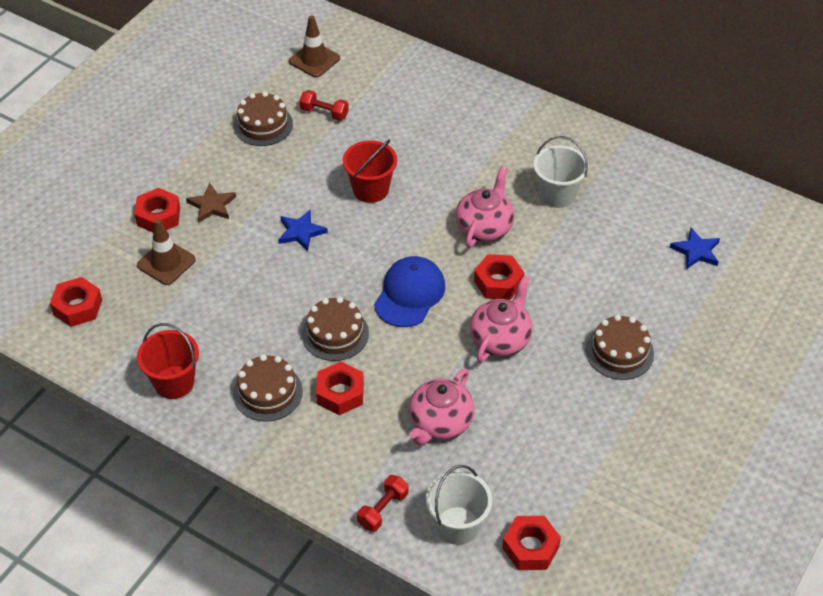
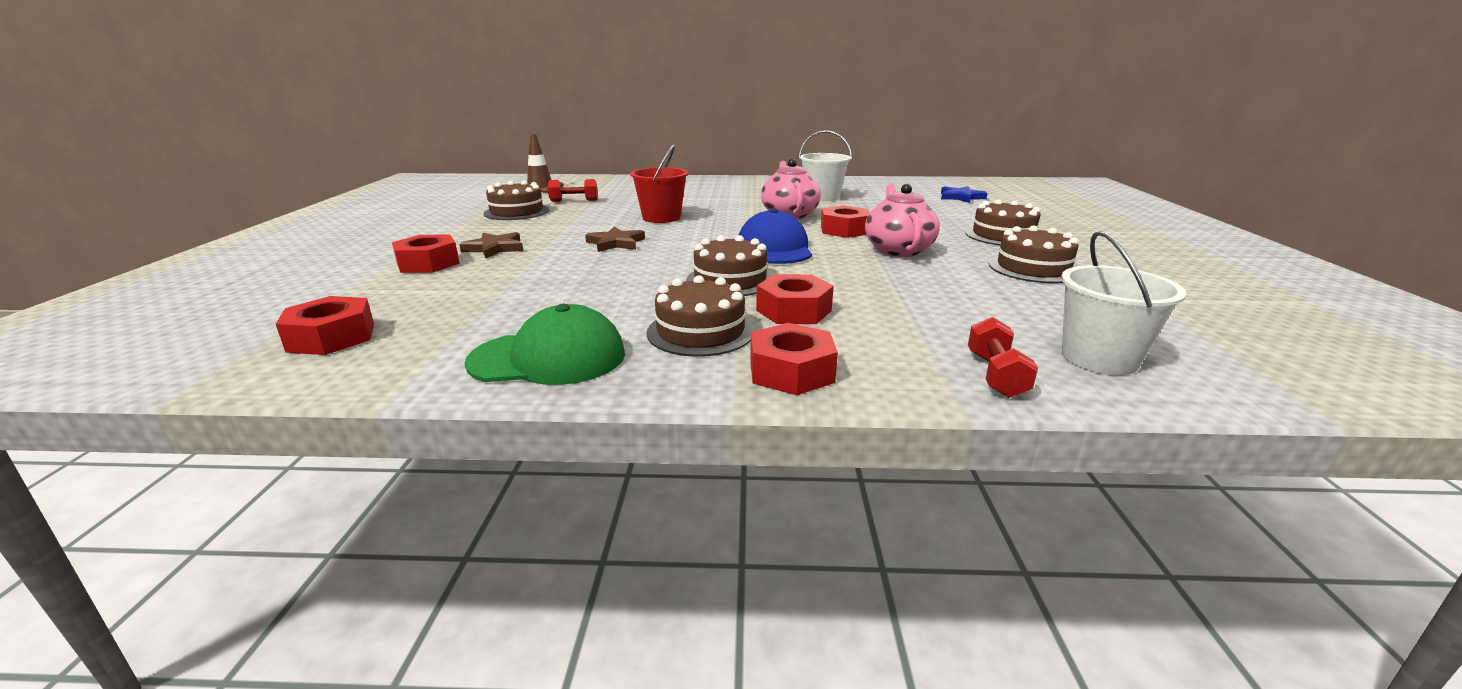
camera: 30 degrees left, 25 degrees down
(166, 262) = (461, 284): brown traffic cone -> none
(174, 382) = (548, 358): red bucket -> green cap
(301, 232) = (616, 243): blue star -> brown star
(440, 423) = (934, 300): pink teapot -> none
(530, 547) = (1201, 348): red nut -> red nut (791, 371)
(566, 414) = (1033, 268): none -> brown cake

